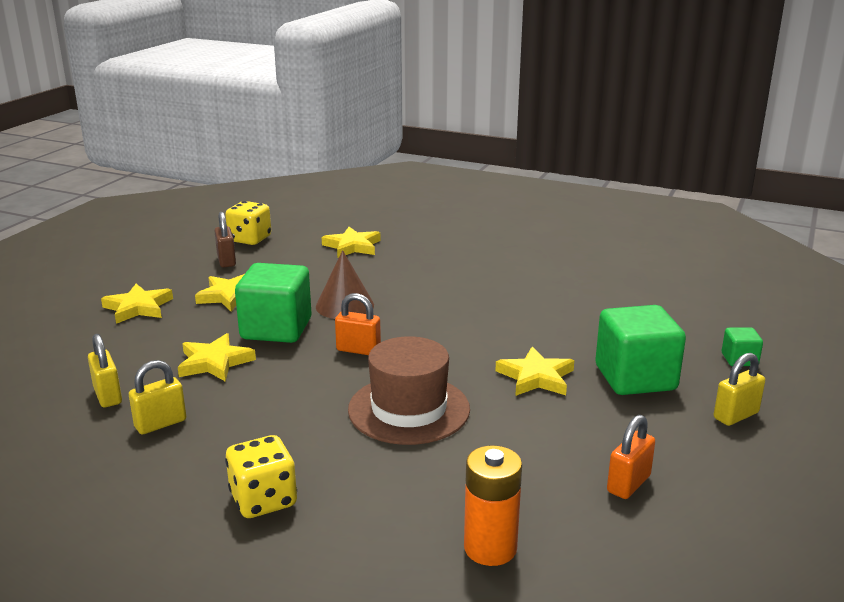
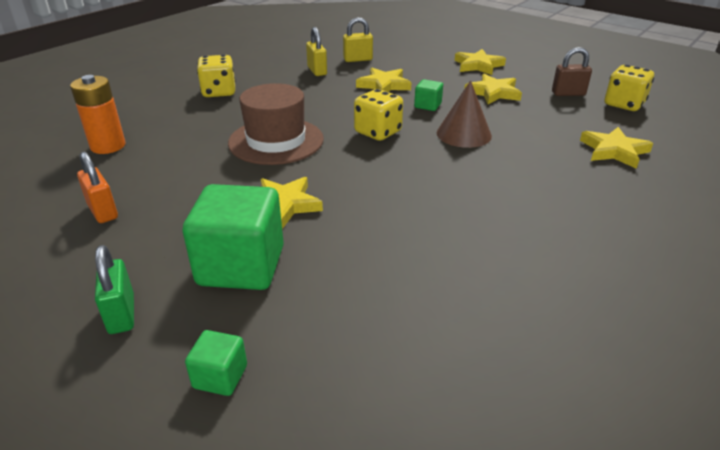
camera: 105 degrees right, 10 degrees up
(276, 329) = (427, 105): green cube -> green cube, size x0.47
(358, 350) = (378, 132): orange padlock -> yellow dice
(736, 415) = (121, 314): yellow padlock -> green padlock

